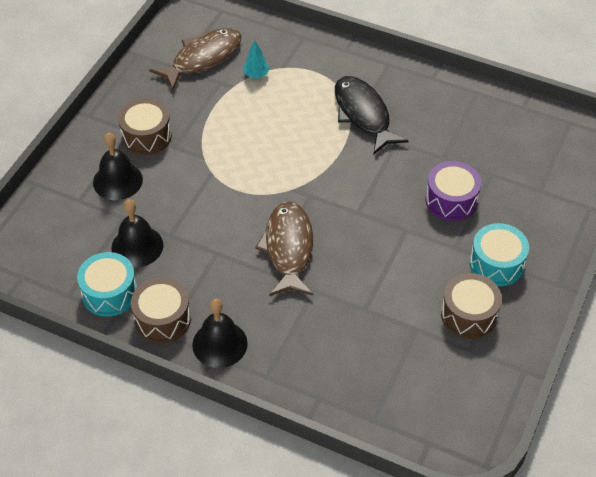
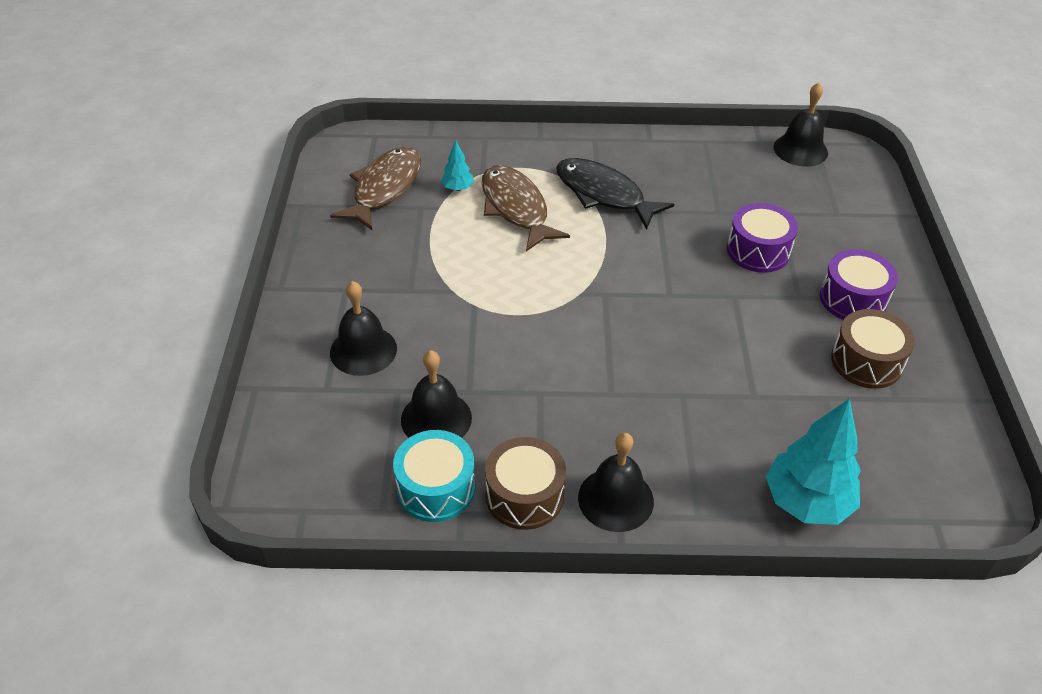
camera: 25 degrees left, 5 degrees down
(146, 136) = (368, 289): brown drum -> none
(288, 248) = (621, 359): brown fish -> brown fish (516, 208)
(347, 395) = (807, 502): none -> turquoise tree
(496, 264) = (853, 299): turquoise drum -> purple drum
(552, 124) = (800, 150): none -> black bell

